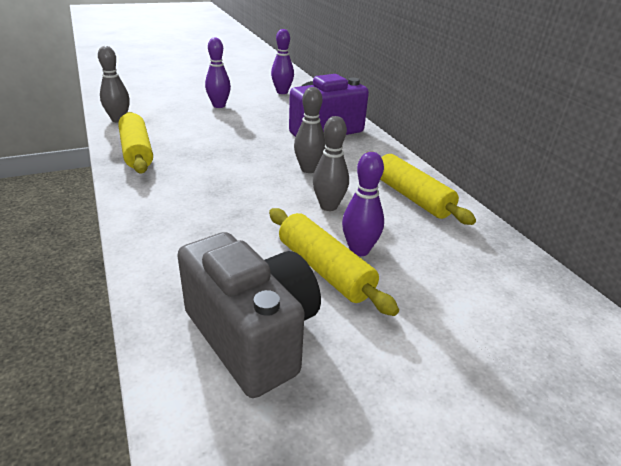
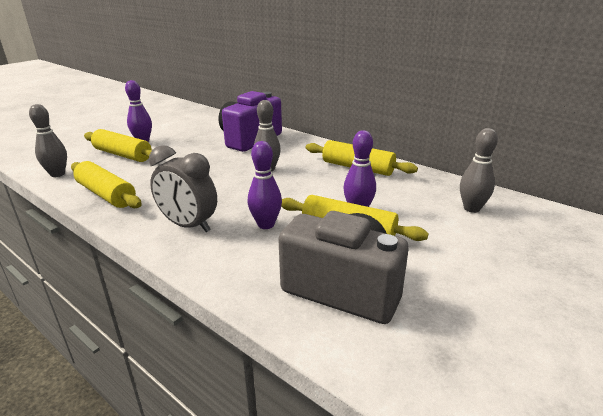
camera: 25 degrees left, 5 degrees down
(174, 207) = (188, 225): none -> grey clock
(188, 115) = (123, 155): none -> yellow rolling pin
(282, 92) = (187, 119): purple bowling pin -> purple bowling pin (266, 224)
(328, 206) = (308, 189): grey bowling pin -> grey bowling pin (471, 208)

